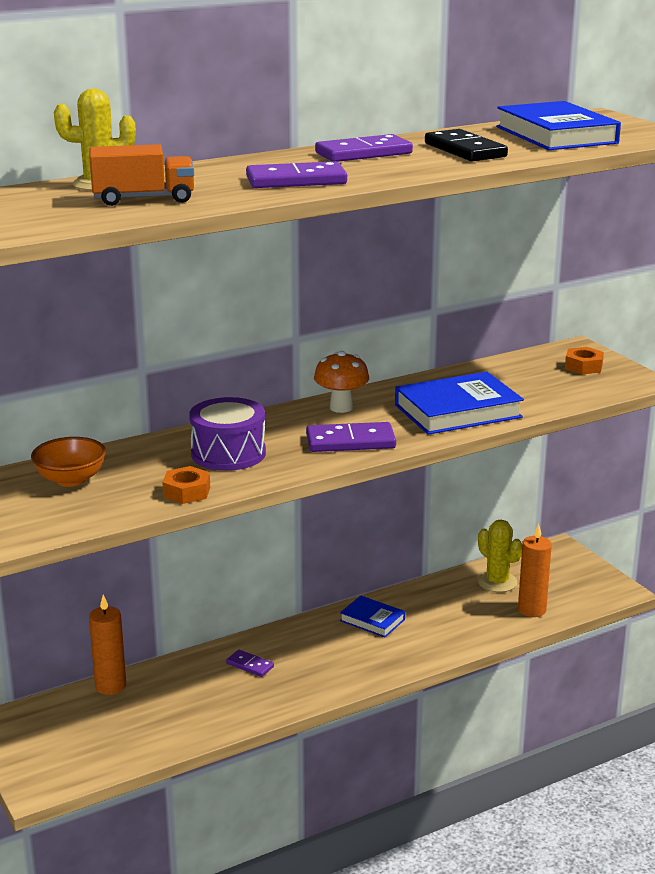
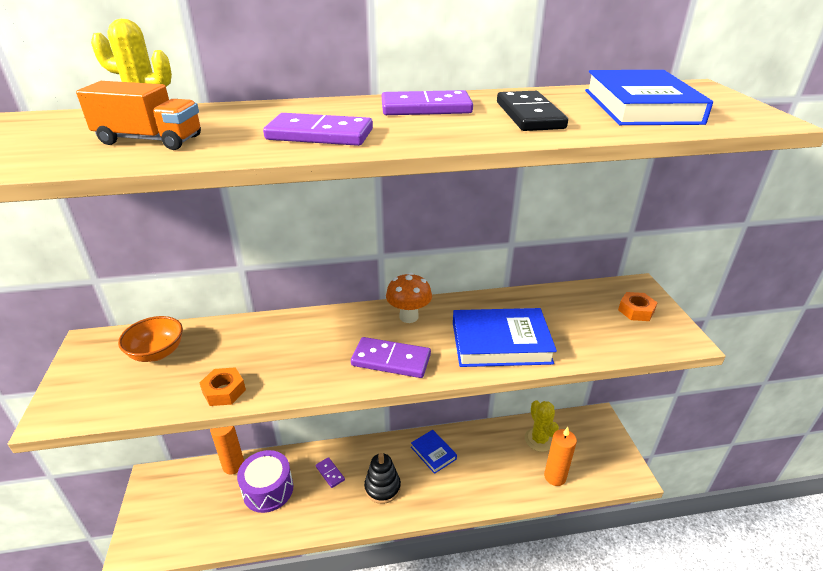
camera: 20 degrees right, 10 degrees up
(228, 453) = (289, 351): purple drum -> purple drum (268, 489)
(327, 663) = (382, 487): none -> black stacking toy

